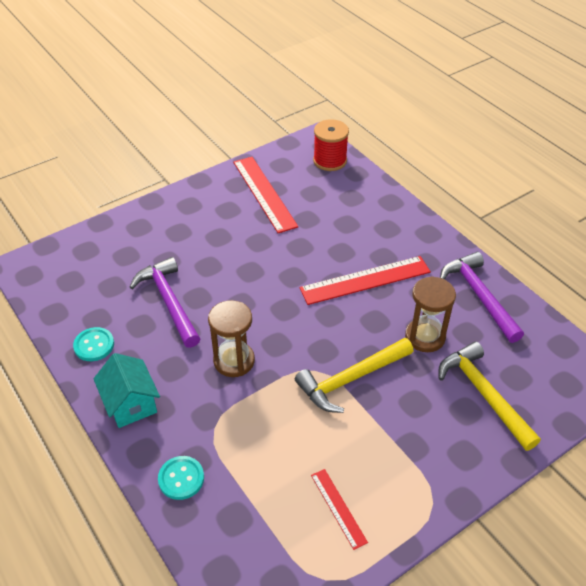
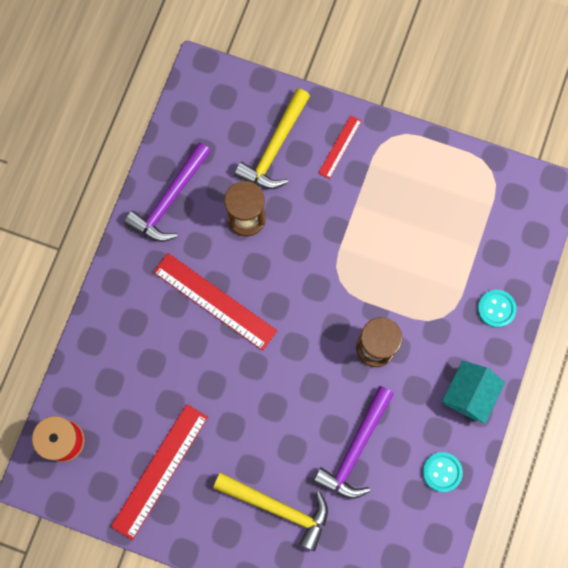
camera: 125 degrees left, 30 degrees up
(338, 508) = (439, 192): red ruler -> red ruler (340, 146)
(350, 379) = (329, 249): yellow hammer -> yellow hammer (278, 508)

